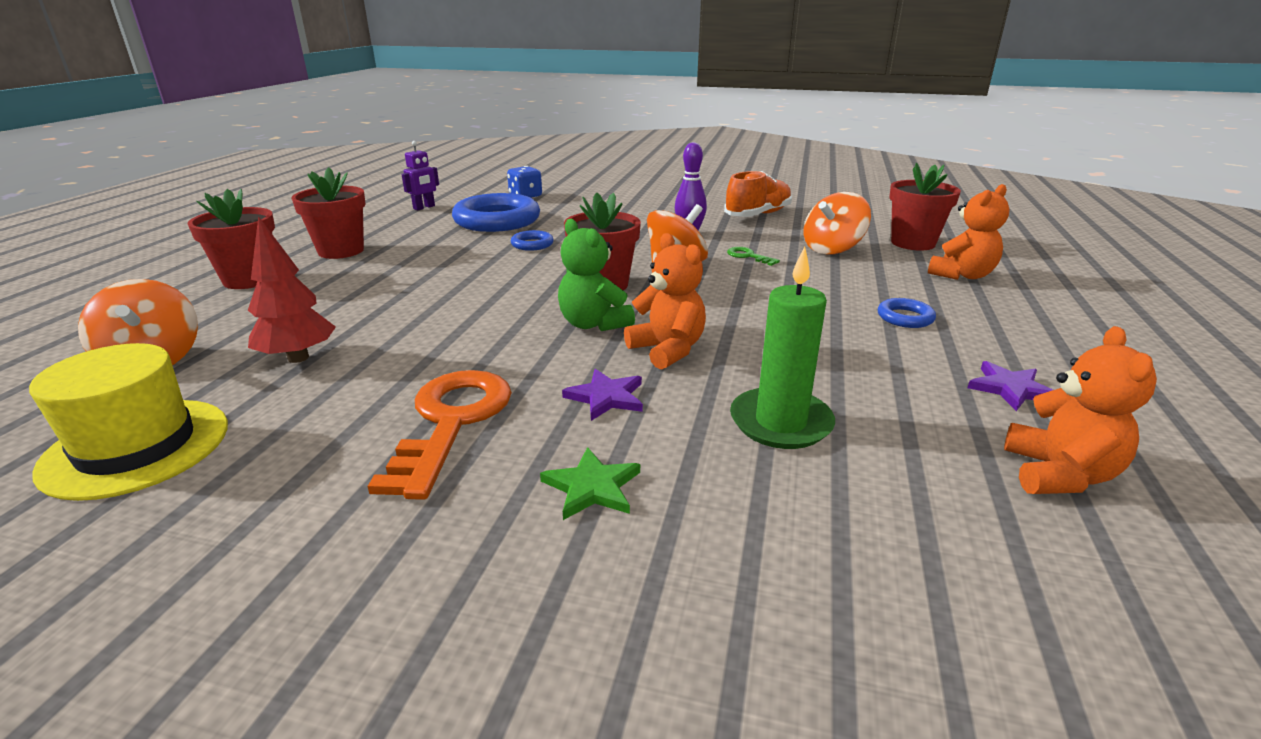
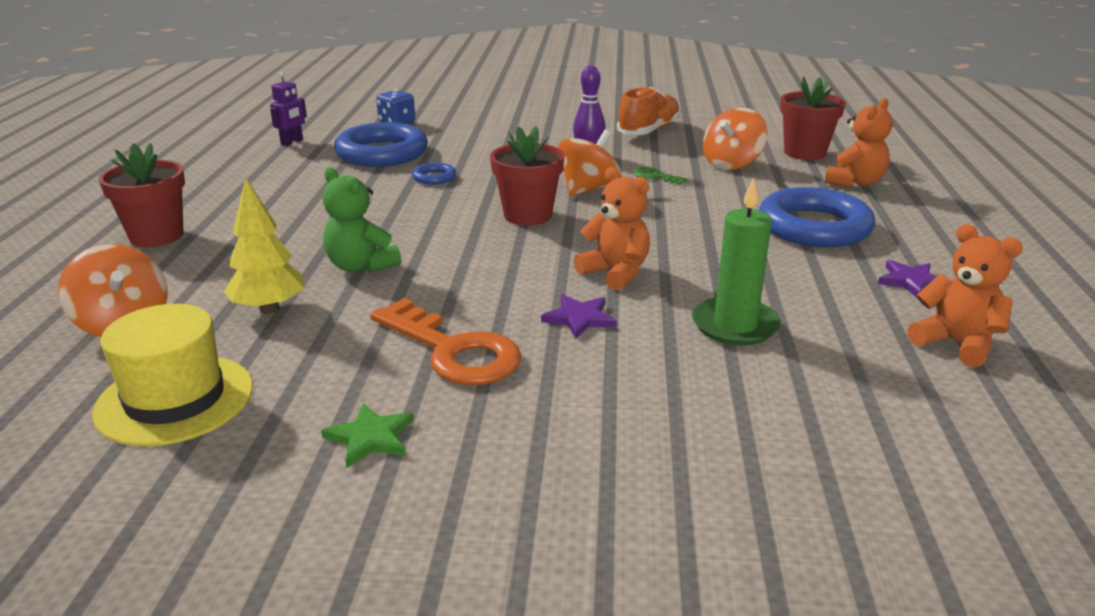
camera: 10 degrees left, 0 degrees up
(298, 358) = (269, 309): red tree -> yellow tree
(341, 251) = (233, 198): red flower pot -> none
(452, 421) = (453, 351): orange key -> orange key turned 135 degrees clockwise
(592, 487) = (601, 389): green star -> green star (370, 437)
(593, 324) = (536, 254): green teddy bear -> green teddy bear (361, 266)
(905, 317) = (814, 227): blue ring -> blue ring, size x2.24
(1058, 474) = (956, 344): orange teddy bear -> orange teddy bear turned 45 degrees counterclockwise

